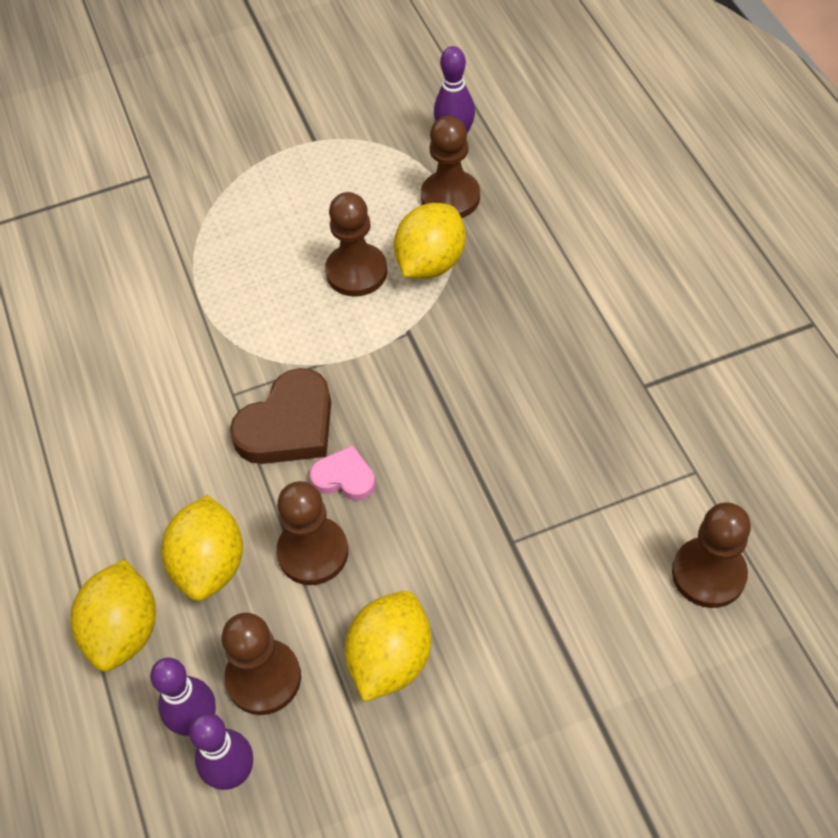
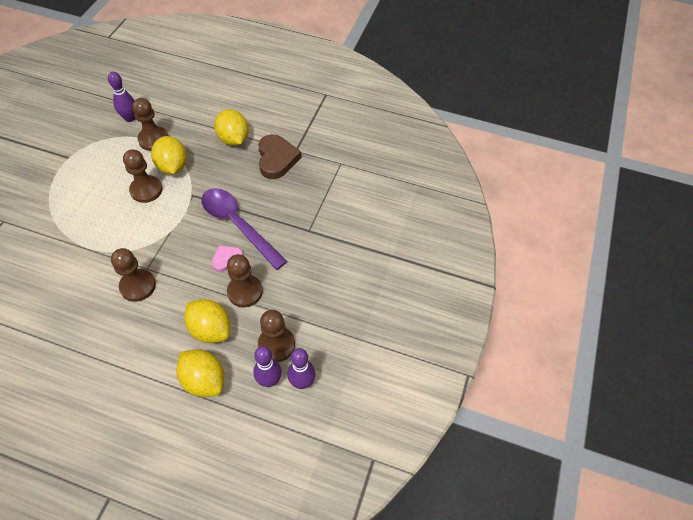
camera: 55 degrees left, 0 degrees up
(288, 425) = (183, 260): brown heart -> brown heart (277, 159)
(390, 659) = (312, 299): yellow lemon -> yellow lemon (233, 139)
(418, 437) = (238, 225): none -> purple spoon
(708, 574) = (378, 189): brown pawn -> brown pawn (138, 286)

